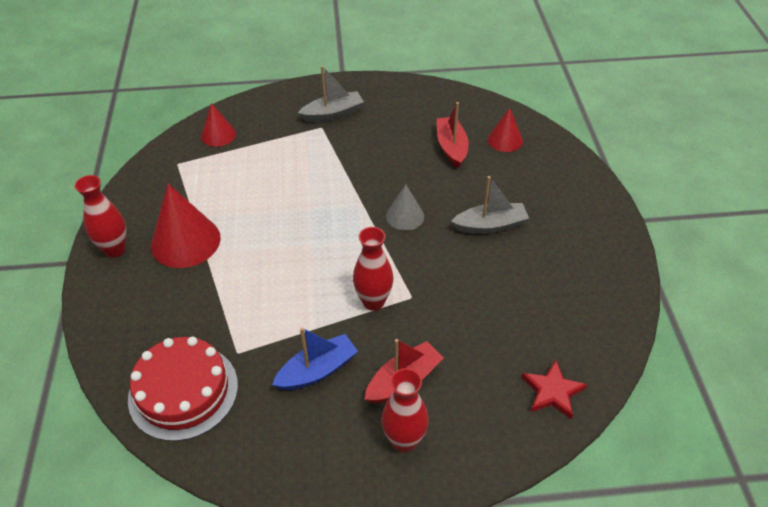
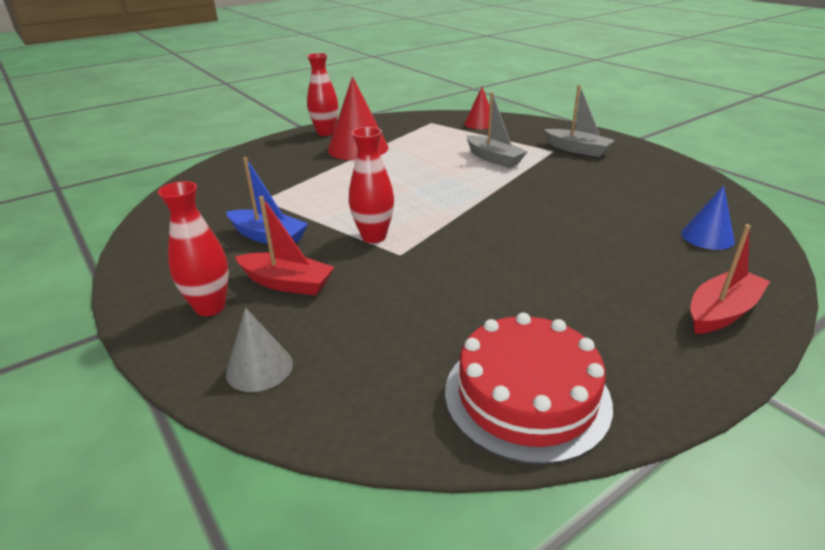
camera: 60 degrees right, 15 degrees down
(183, 391) = (211, 193): red cake -> red cake (526, 395)
(405, 216) = (502, 218): grey cone -> grey cone (259, 368)
(451, 147) = (637, 211): red boat -> red boat (721, 312)
(490, 225) = (559, 268): grey boat -> grey boat (494, 158)
(505, 140) = (707, 237): red cone -> blue cone
(552, 392) = (344, 396): red star -> none

